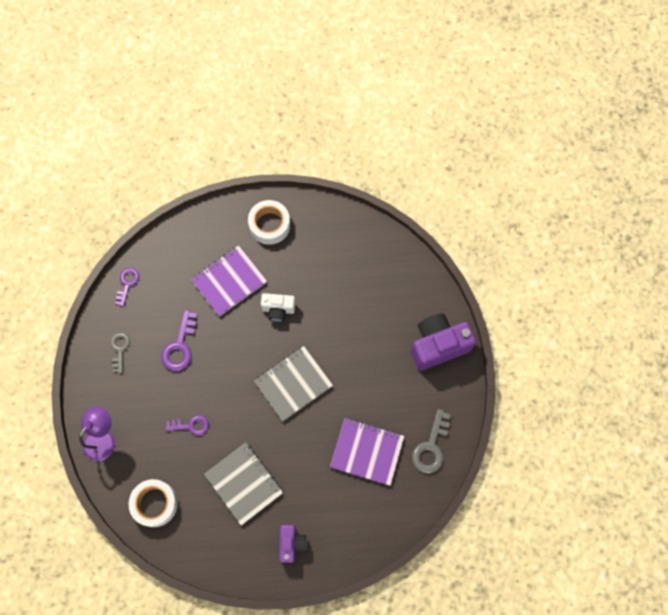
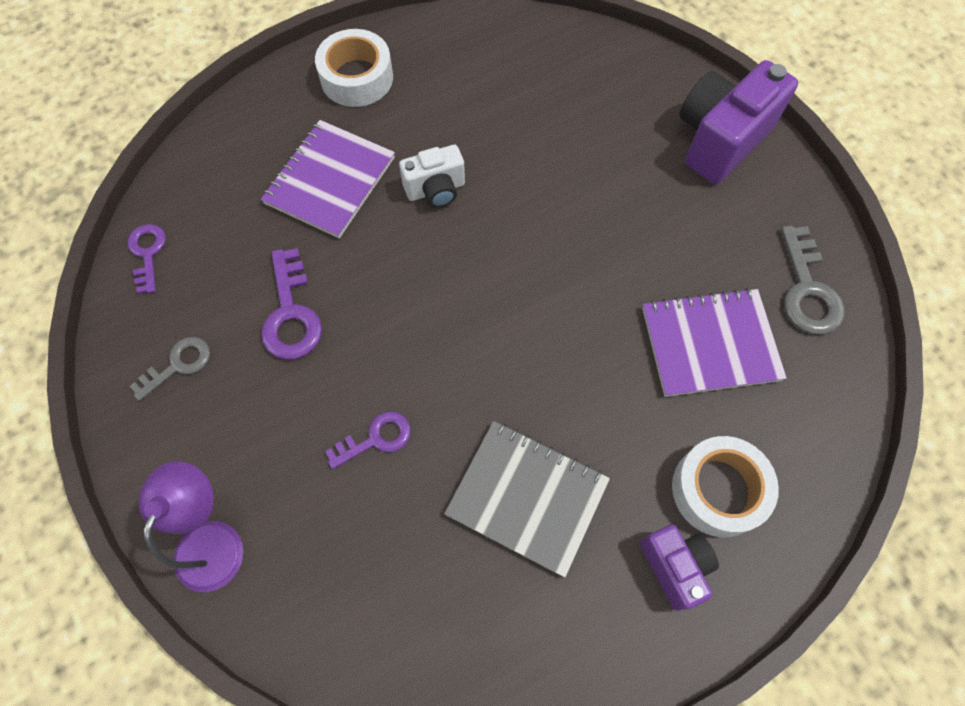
camera: 25 degrees left, 5 degrees down
(119, 349) = (178, 365): grey key -> grey key turned 75 degrees clockwise
(155, 504) = (374, 618): white tape -> white tape (718, 490)
(293, 384) = (523, 290): grey notebook -> none

